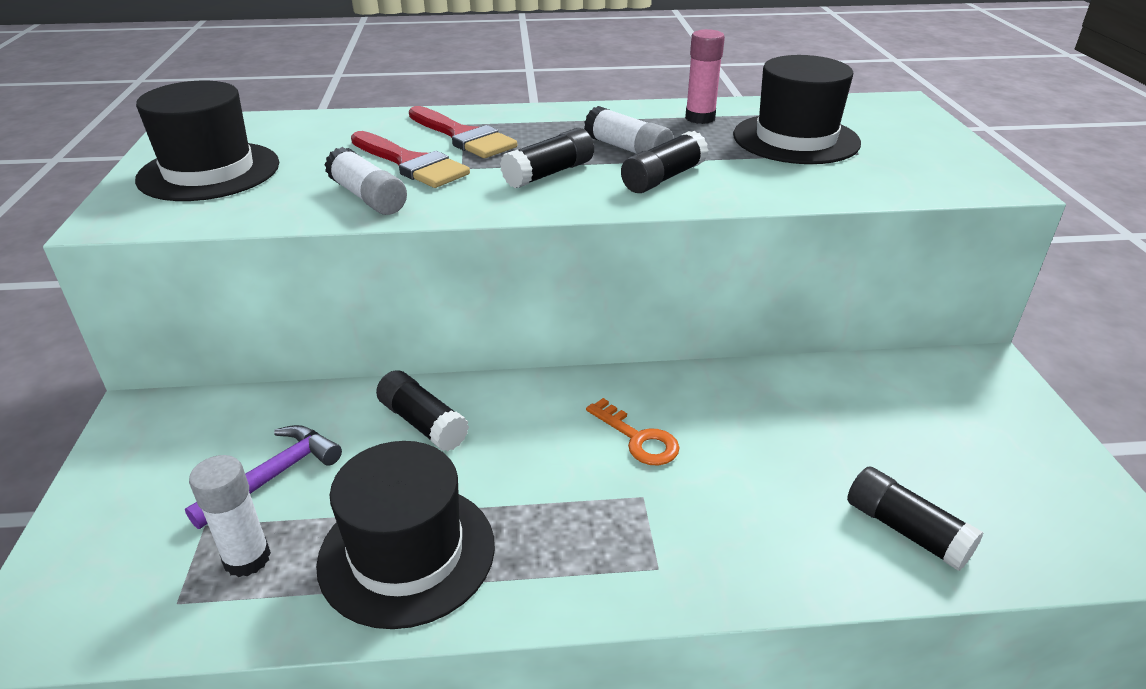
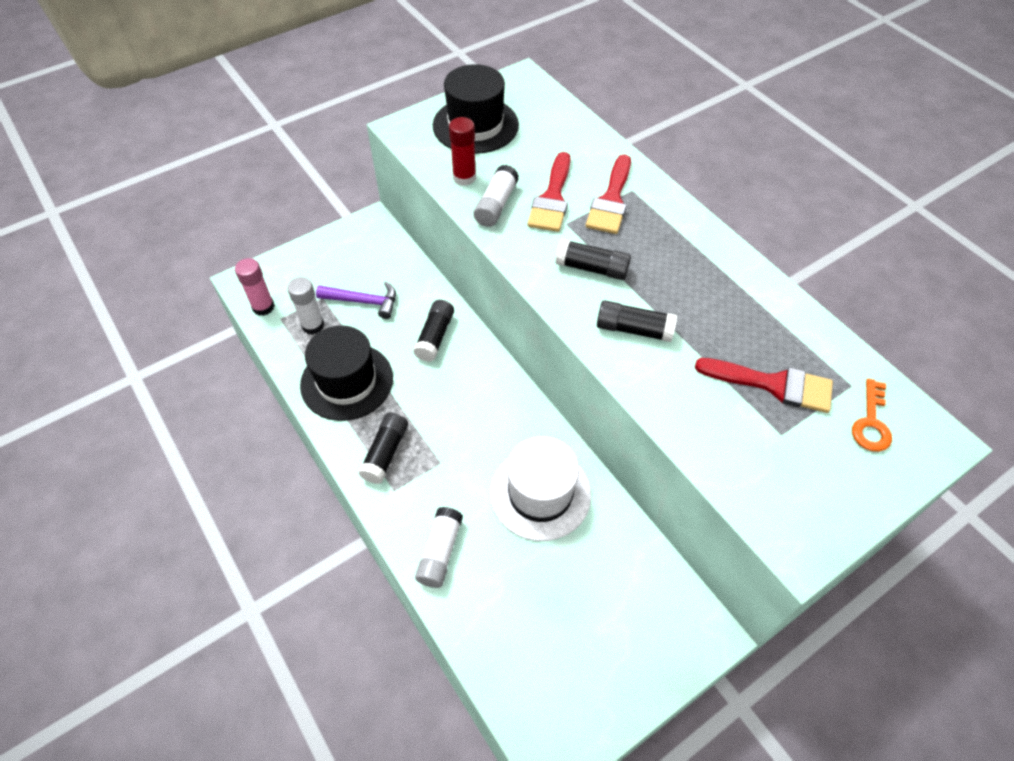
camera: 60 degrees right, 20 degrees up
(286, 203) = (464, 177): none -> red glue stick
(627, 149) = (664, 292): white glue stick -> white glue stick (440, 552)
(638, 439) = (485, 441): orange key -> orange key (871, 423)
(700, 118) = (761, 311): pink glue stick -> pink glue stick (263, 307)
(751, 419) = (540, 493): none -> white hat
(795, 139) = (773, 384): black hat -> red brush
(906, 530) = (489, 607): black glue stick -> black glue stick (385, 453)

